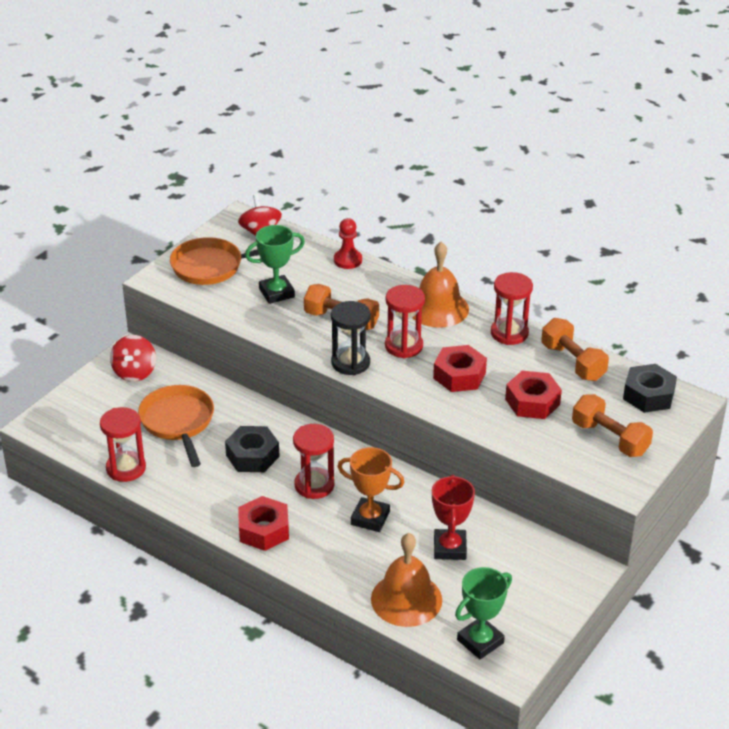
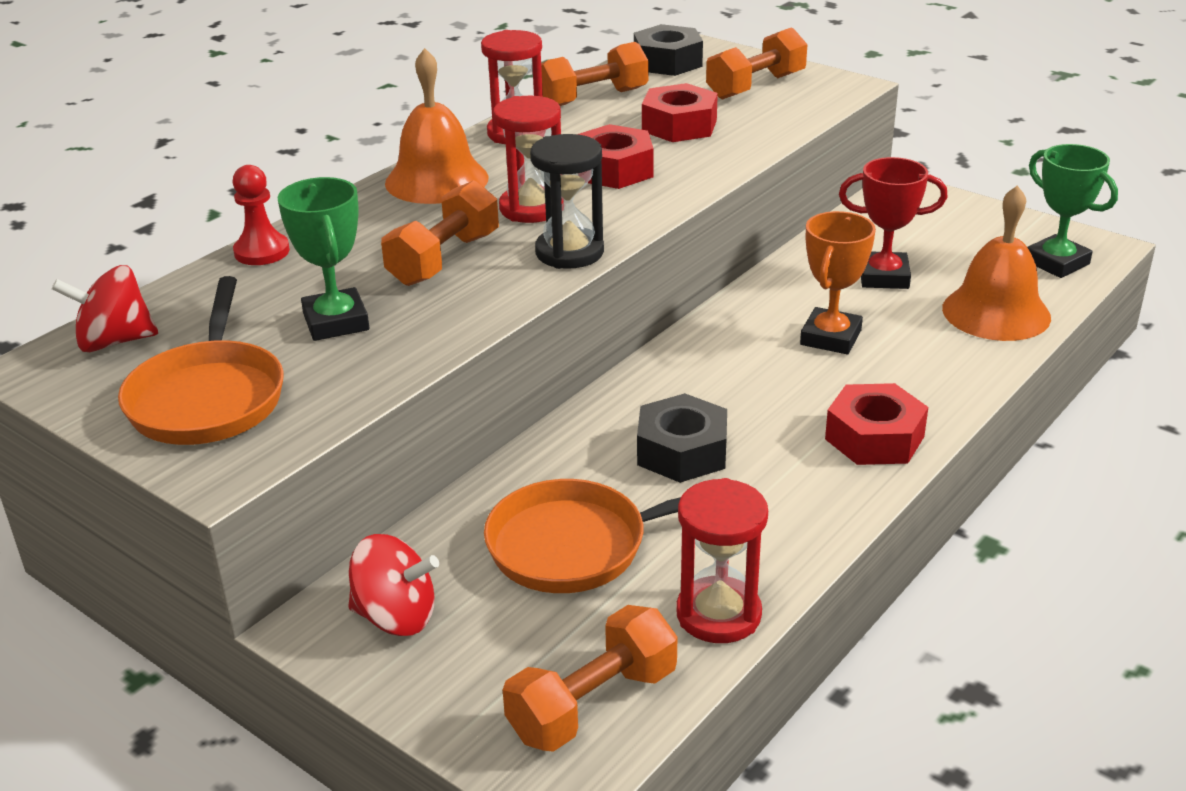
camera: 85 degrees left, 5 degrees down
(75, 432) = (592, 704): none -> orange dumbbell
(314, 485) = (757, 387): red hourglass -> none

